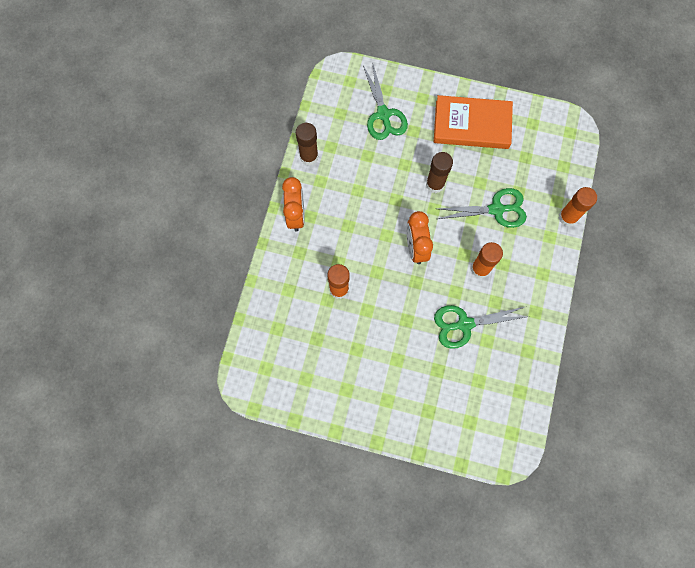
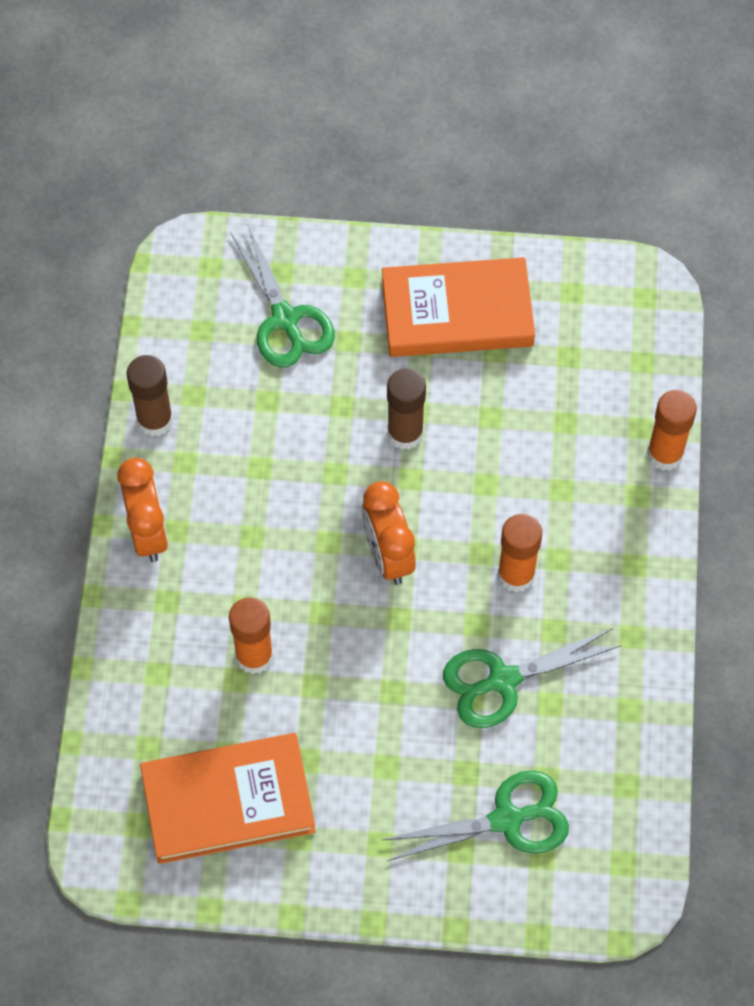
camera: 10 degrees left, 10 degrees down
(313, 364) = (228, 801): none -> orange book
(496, 209) = (529, 461): green scissors -> green scissors (507, 820)

